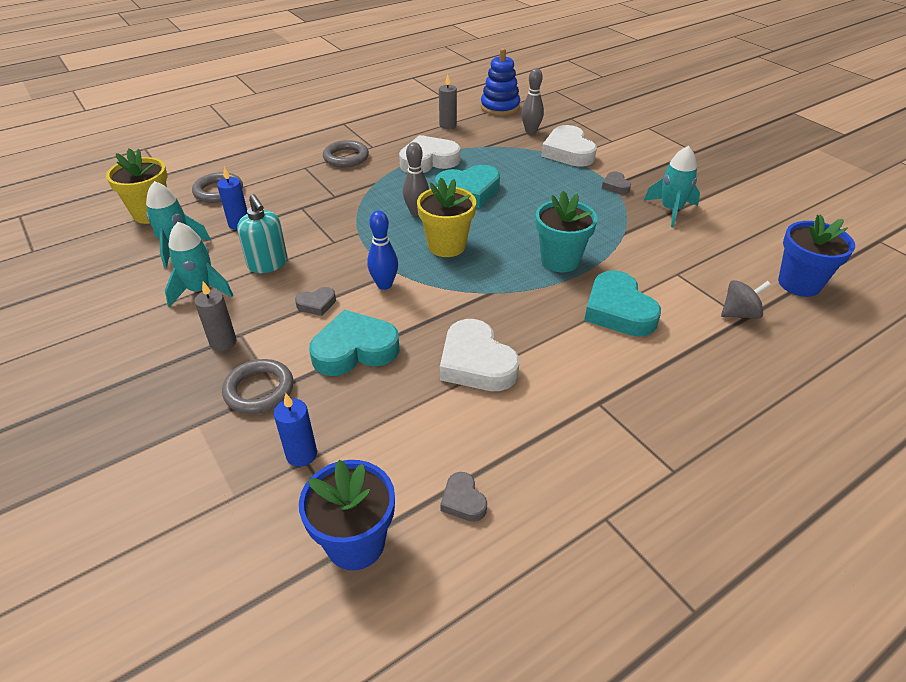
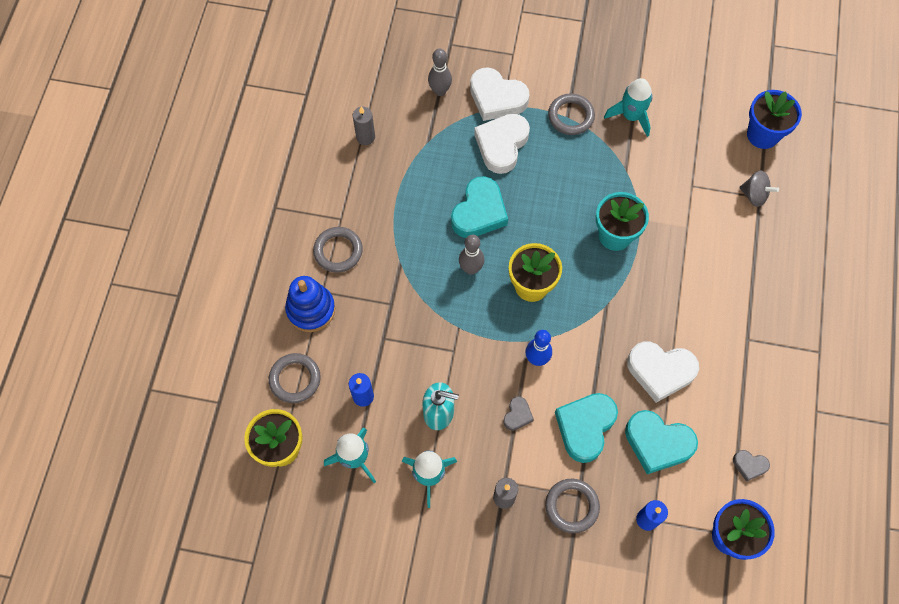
camera: 45 degrees left, 25 degrees up
(428, 161) = (407, 199): white heart -> white heart (502, 145)
(500, 107) = (377, 73): blue stacking toy -> blue stacking toy (311, 309)
(615, 186) = (571, 116): grey heart -> grey ring
(618, 310) = (691, 253): turquoise heart -> turquoise heart (657, 443)
(739, 314) = (754, 195): grey spinning top -> grey spinning top turned 90 degrees clockwise

